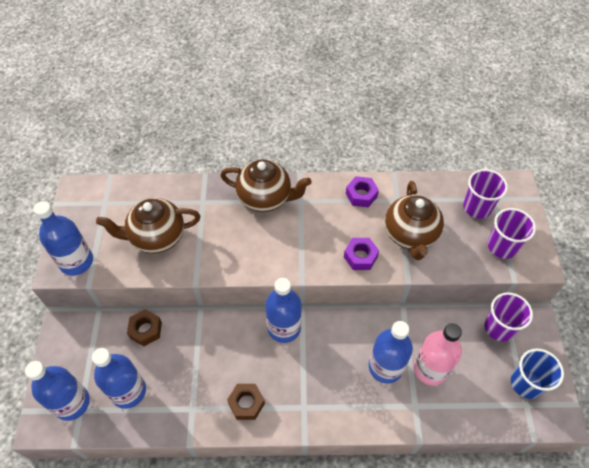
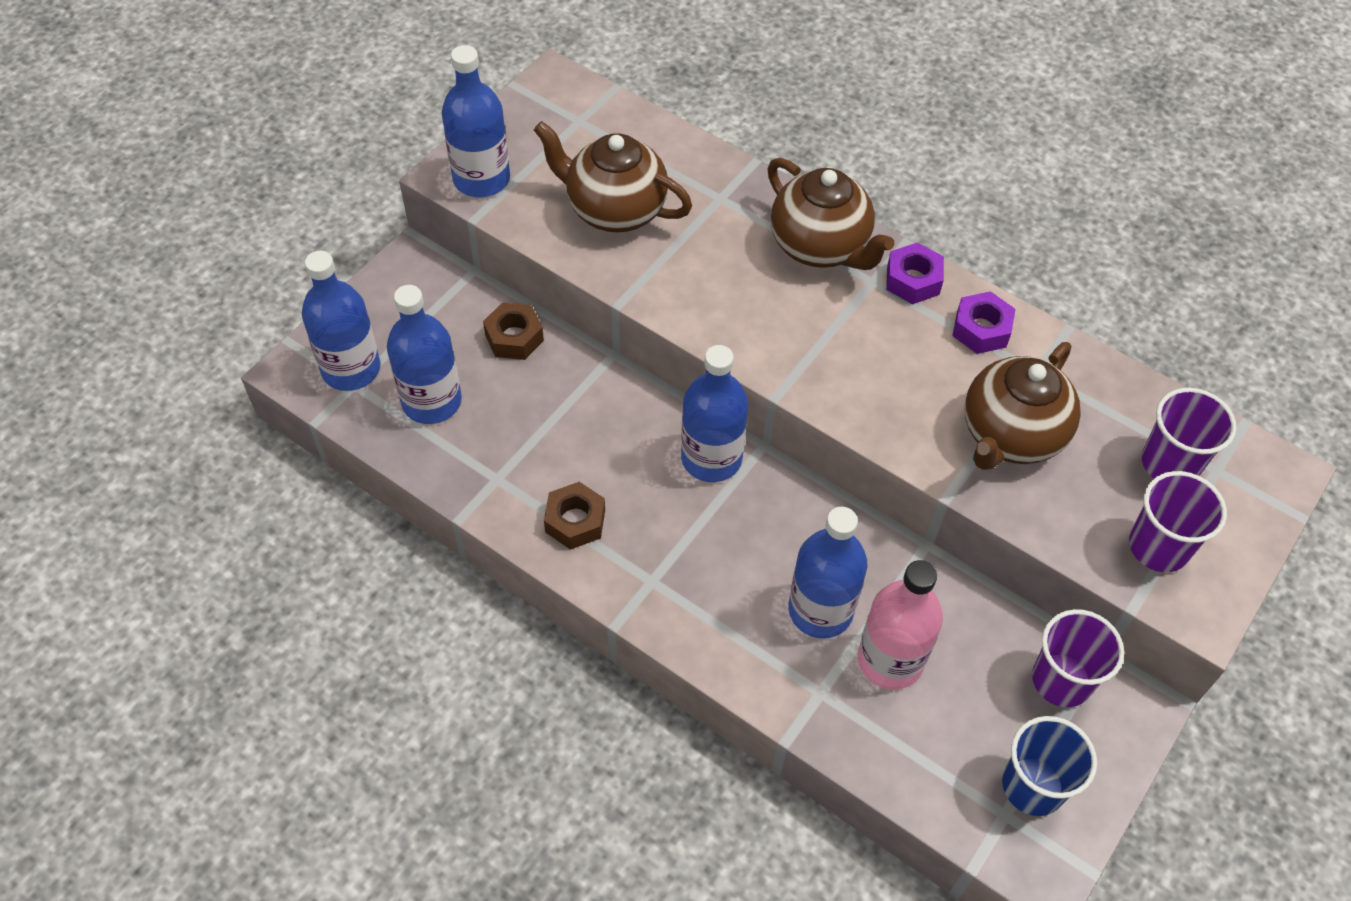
camera: 35 degrees right, 0 degrees up
(360, 257) = (899, 416): purple nut -> purple nut (913, 280)

